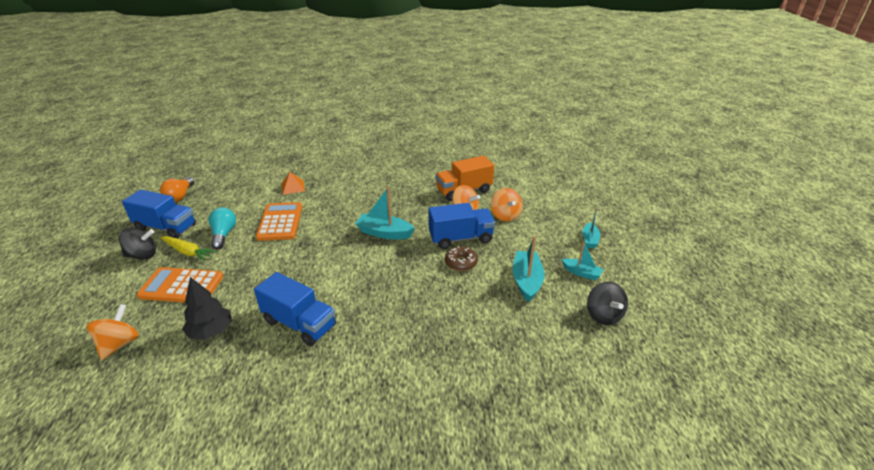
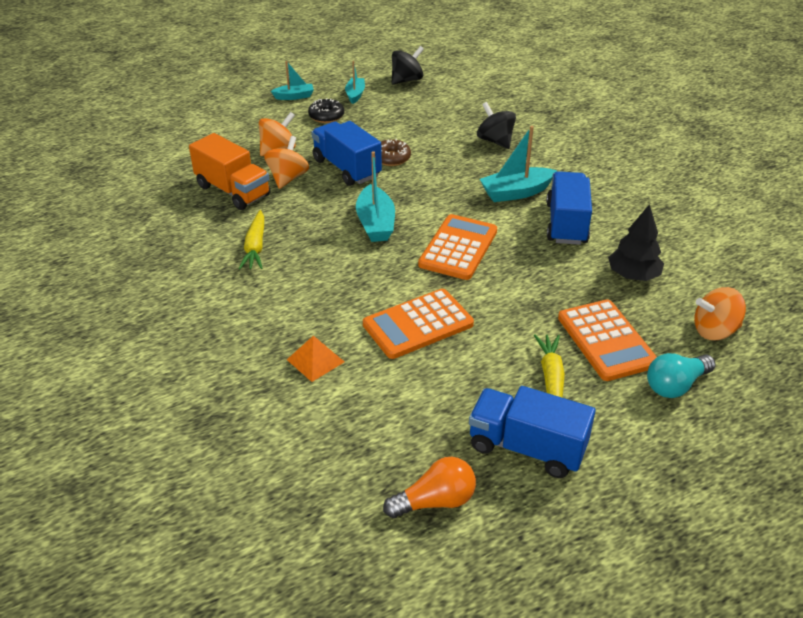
camera: 115 degrees left, 5 degrees up
(142, 255) = (598, 424): black spinning top -> black spinning top (495, 141)
(166, 228) = (527, 447): blue truck -> blue truck turned 60 degrees counterclockwise
(224, 235) = (488, 366): turquoise light bulb -> turquoise light bulb (675, 385)
(327, 258) = (458, 248): none -> orange calculator
(399, 188) = (255, 247): none -> yellow carrot
(526, 281) = (390, 118): turquoise boat -> turquoise boat (516, 192)
(547, 248) = (326, 116): none -> black donut

